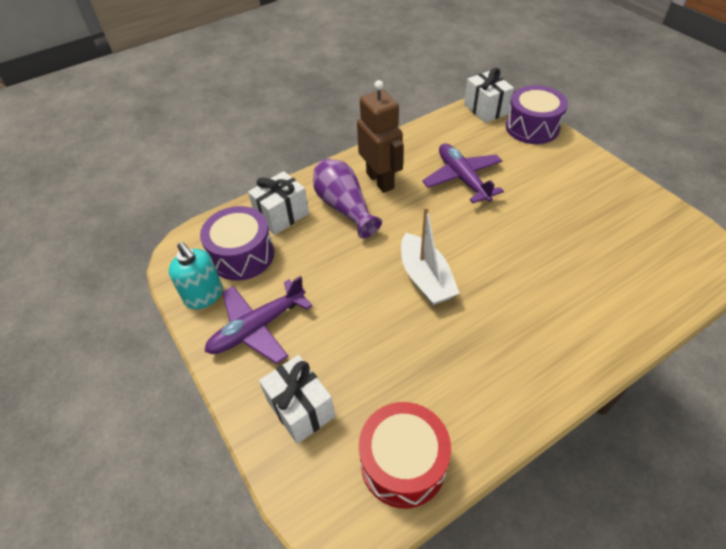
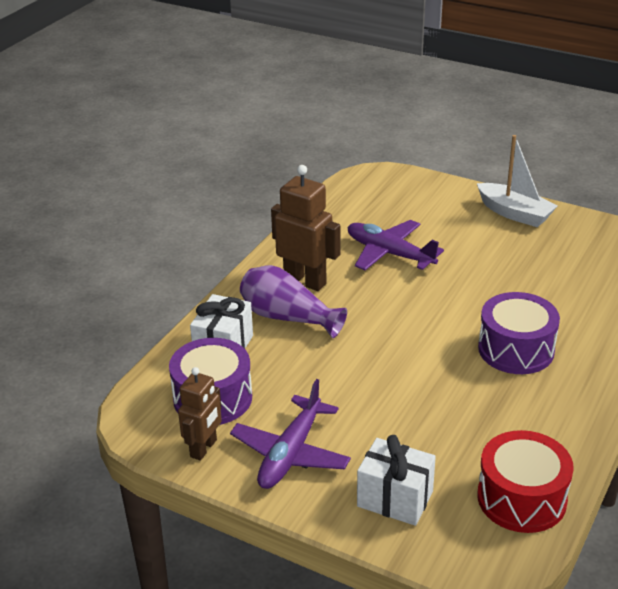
camera: 30 degrees left, 15 degrees down
(204, 295) = (204, 448): turquoise soap dispenser -> brown robot
(425, 278) = (424, 351): white boat -> white boat (514, 213)
(486, 109) = (361, 182): white gift -> none
(532, 127) = (422, 186): purple drum -> purple drum (516, 349)

